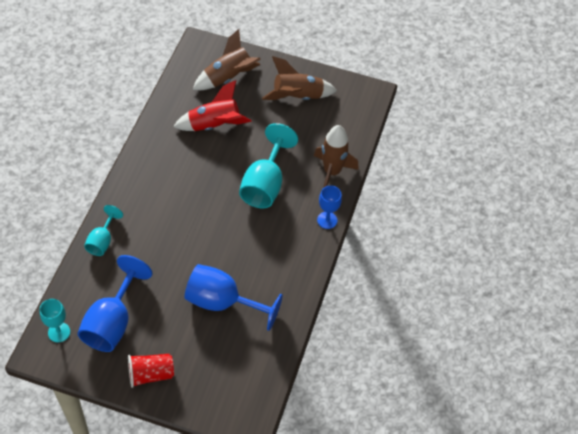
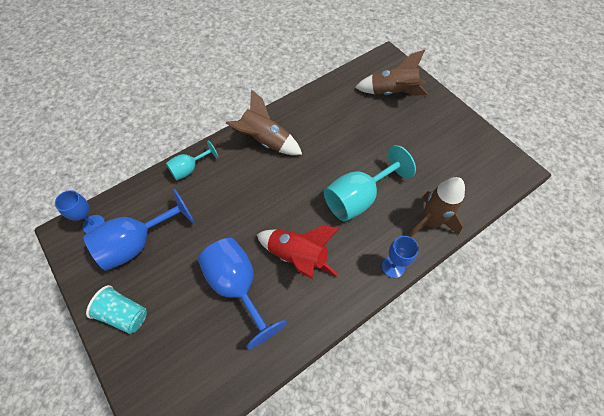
camera: 40 degrees right, 5 degrees up
(59, 332) = (94, 224): turquoise goblet -> blue goblet
(151, 374) = (124, 314): red cup -> turquoise cup
(214, 125) = (352, 124): red rocket -> red rocket (298, 256)
(297, 96) = (443, 137): brown rocket -> brown rocket (265, 141)

